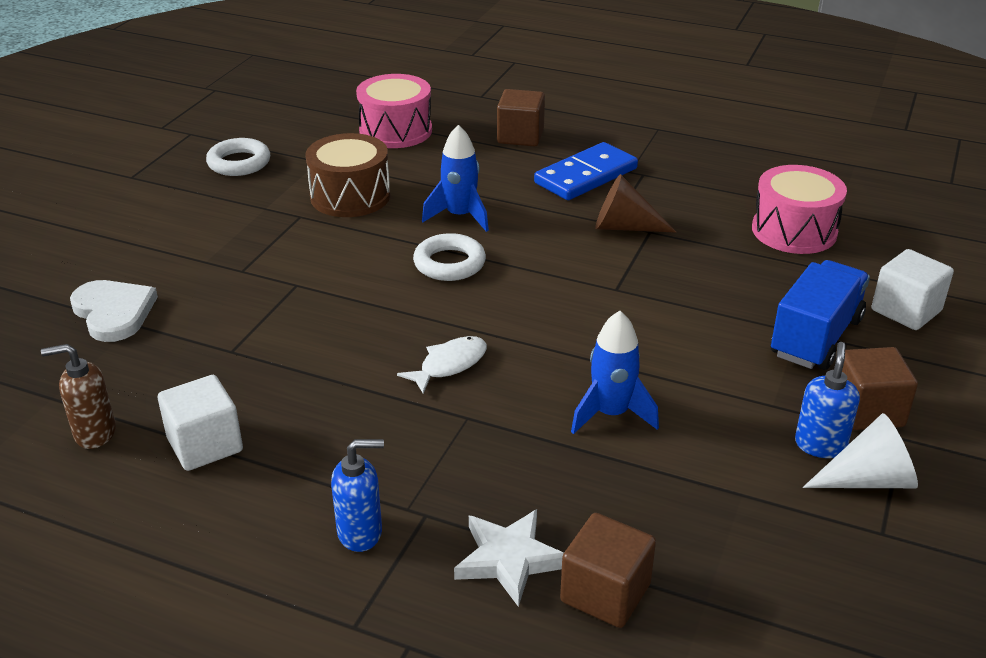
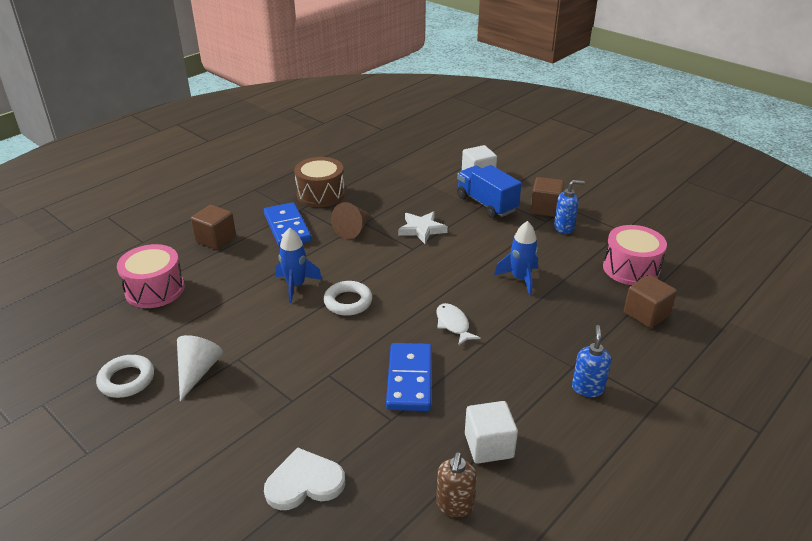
camera: 70 degrees left, 0 degrees up
(312, 350) = (410, 379): none -> blue domino
(350, 196) = (230, 329): brown drum -> brown drum (321, 194)
(509, 559) = (618, 338): white star -> white star (422, 229)
(794, 231) = (394, 181): pink drum -> pink drum (631, 268)
(820, 445) = (564, 227): blue soap dispenser -> blue soap dispenser turned 135 degrees clockwise
(868, 480) = (590, 223): white cone -> white cone (197, 372)

